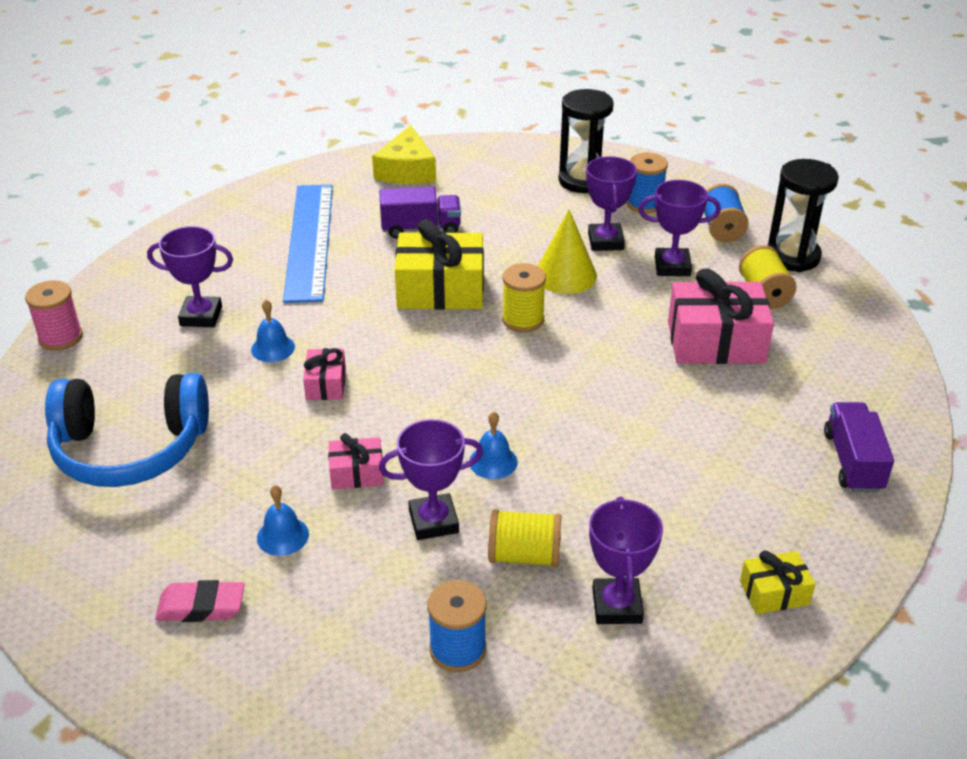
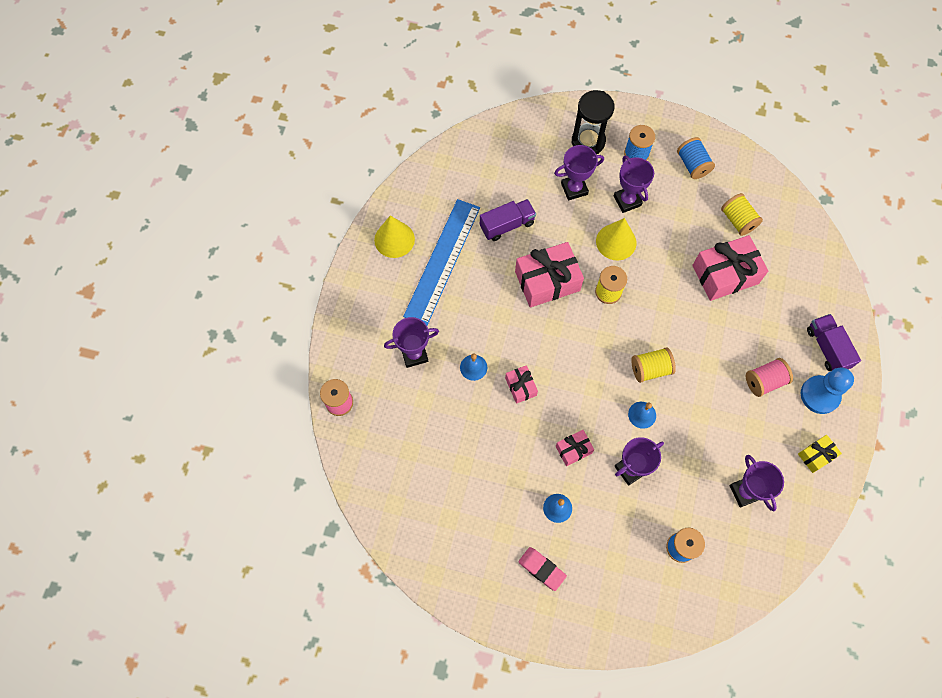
camera: 20 degrees left, 30 degrees up
(130, 448) = (438, 476): blue headphones -> none
(201, 606) = (542, 569): pink eraser -> pink eraser turned 60 degrees clockwise
(262, 210) = (394, 239): none -> yellow cone
(309, 241) = (442, 261): blue ruler -> blue ruler turned 45 degrees clockwise
(406, 170) = (468, 166): yellow cheese -> none
(440, 290) = (547, 281): yellow gift -> pink gift
(524, 555) = (687, 475): yellow spool -> yellow spool (650, 369)
(672, 266) = (676, 212): purple trophy -> purple trophy (574, 189)
(722, 474) = (764, 381): none -> pink spool
(792, 256) = (743, 179): black hourglass -> none
(814, 516) = (819, 395): none -> blue pawn

